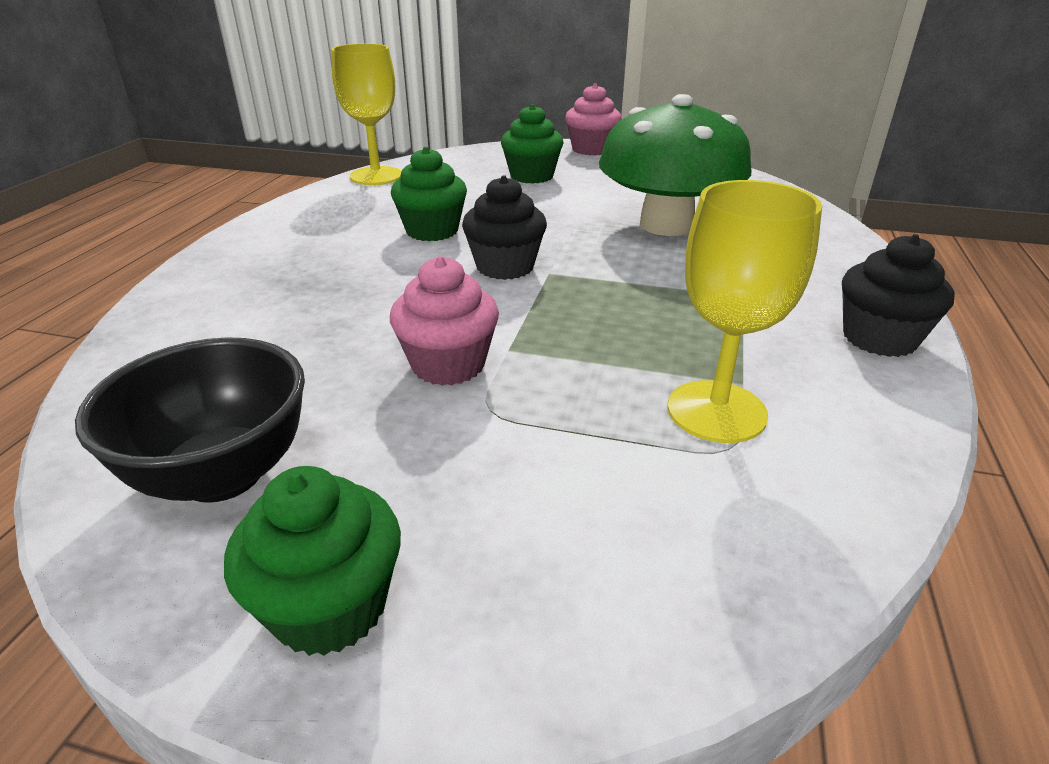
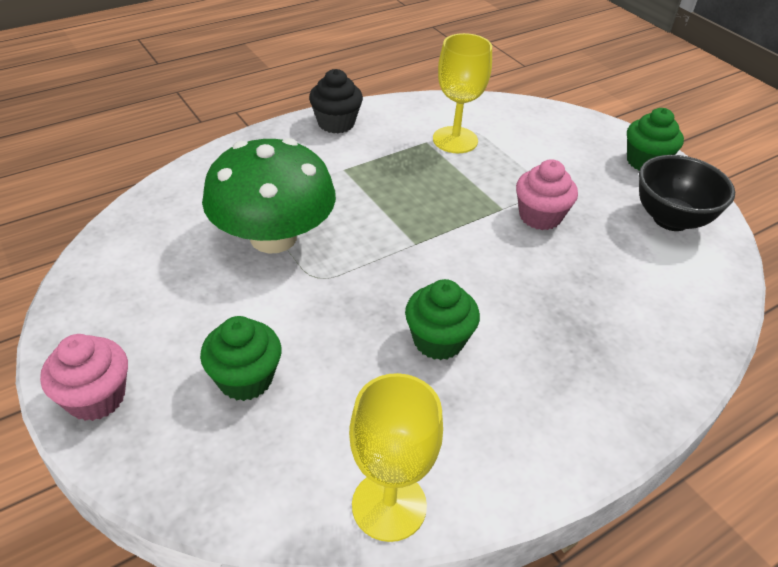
camera: 140 degrees left, 10 degrees up
(505, 267) = (434, 265): black cupcake -> none

